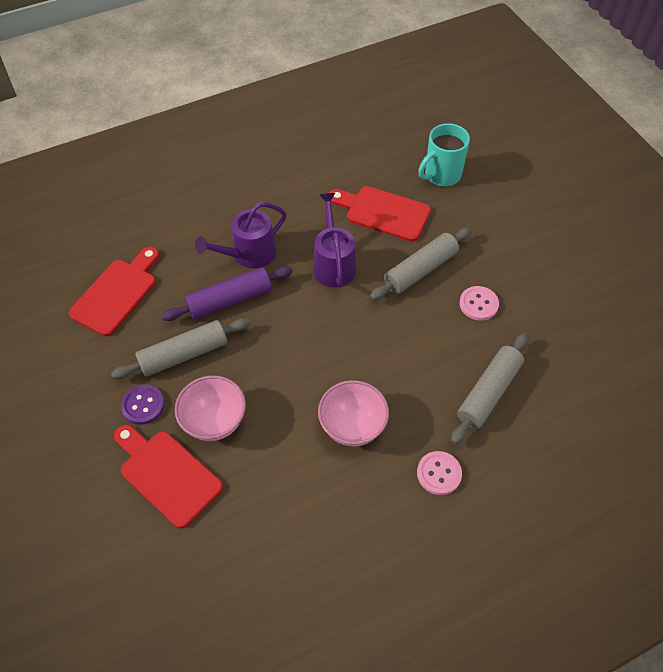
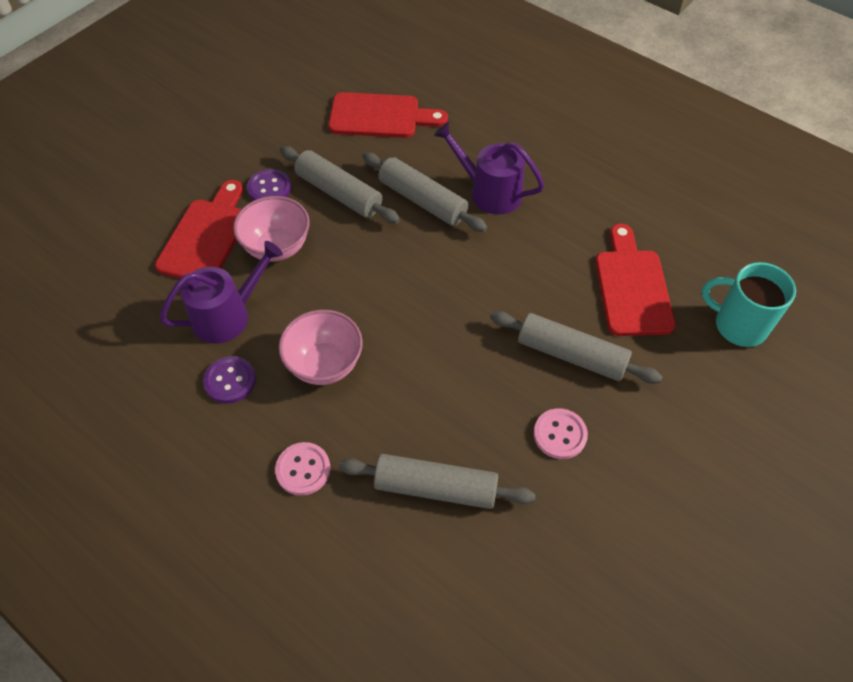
camera: 65 degrees right, 0 degrees up
(229, 300) = (423, 200): purple rolling pin -> grey rolling pin
(333, 264) = (525, 268): purple watering can -> purple watering can (227, 315)
(333, 501) = (230, 381): none -> purple button

